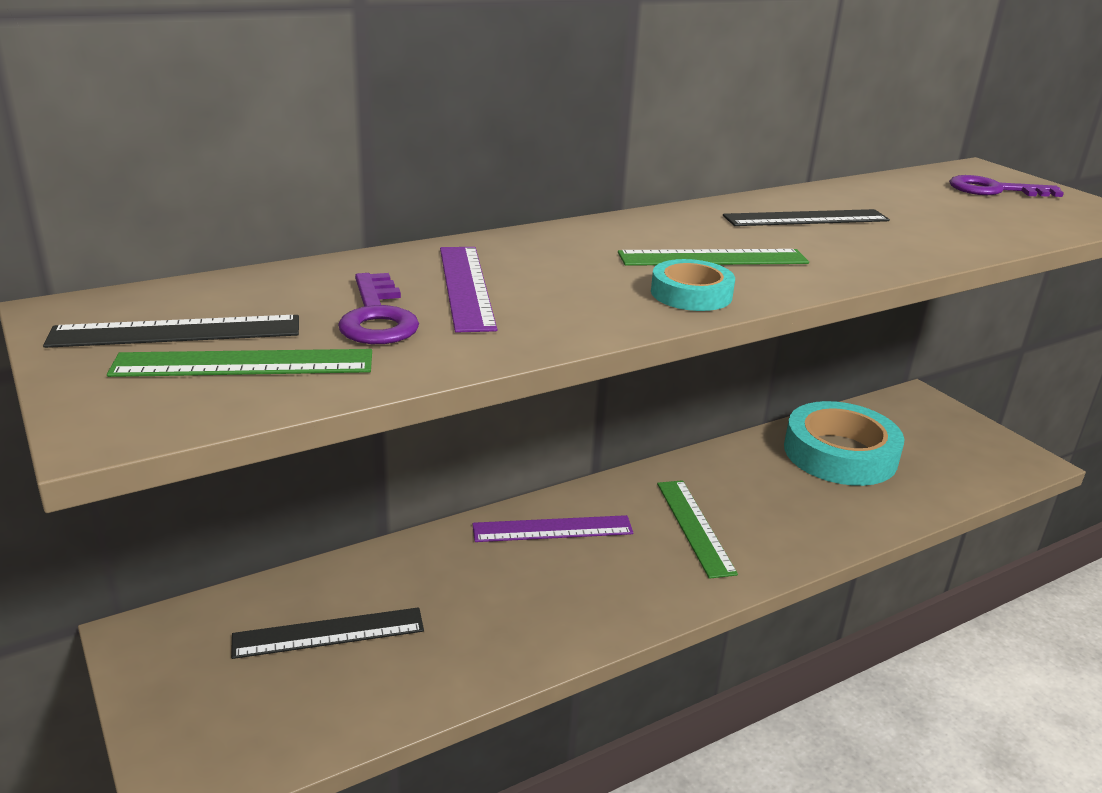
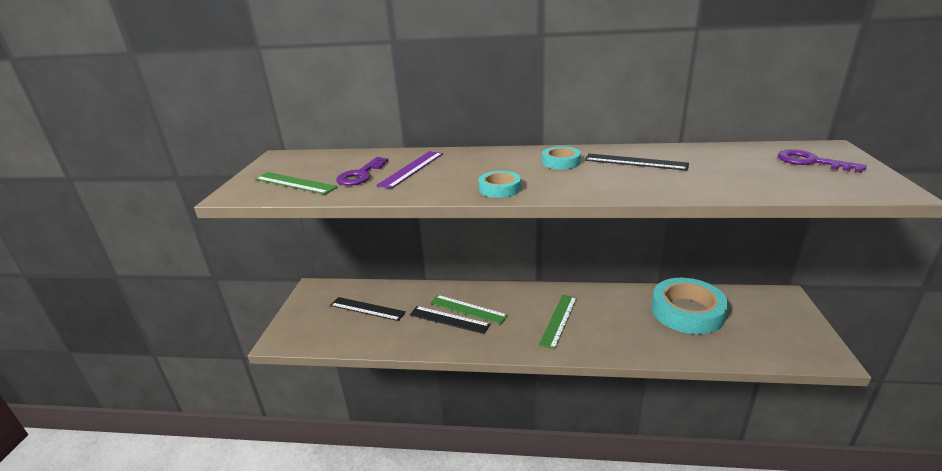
camera: 40 degrees right, 0 degrees up
(177, 332) = (295, 168): black ruler -> black ruler (449, 319)
(552, 529) = (491, 299): purple ruler -> none
(704, 234) = (561, 162): none -> turquoise tape
(713, 258) = (542, 174): green ruler -> green ruler (468, 309)

